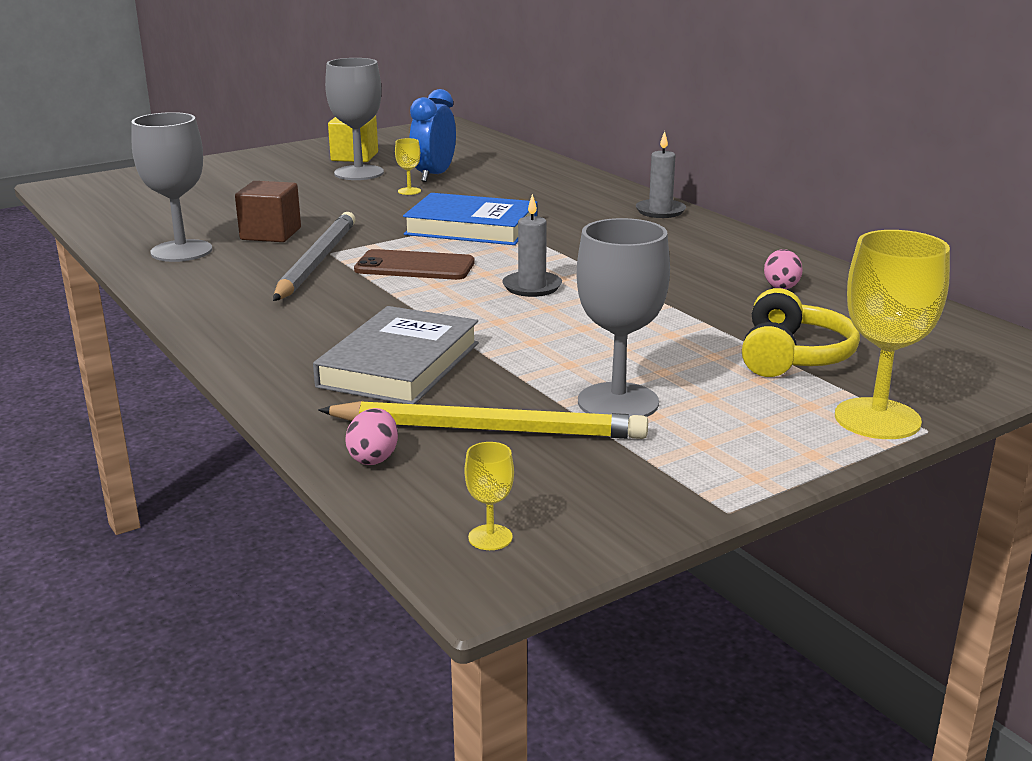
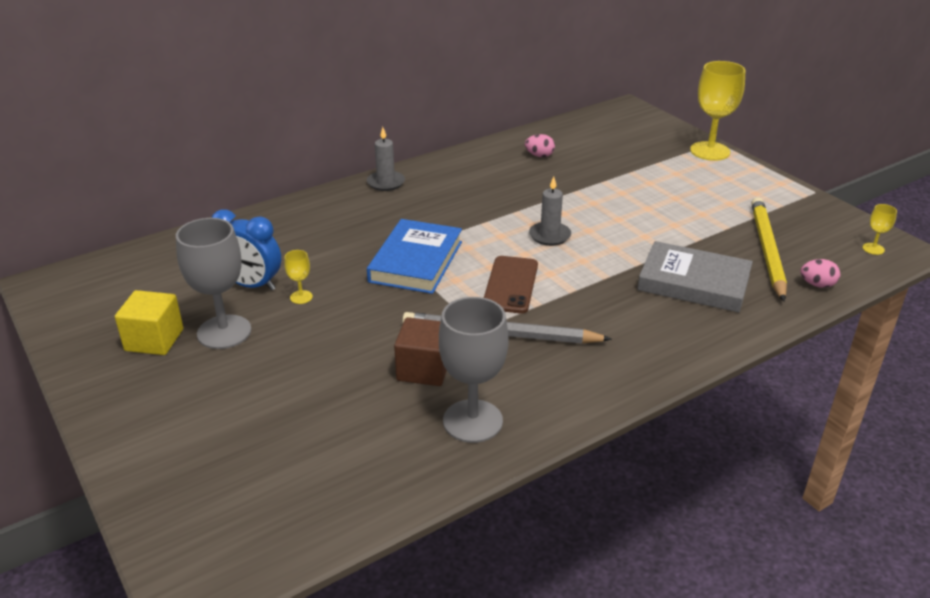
camera: 90 degrees left, 10 degrees up
(618, 402) = (718, 212): grey goblet -> none
(792, 356) = (643, 163): yellow headphones -> none

